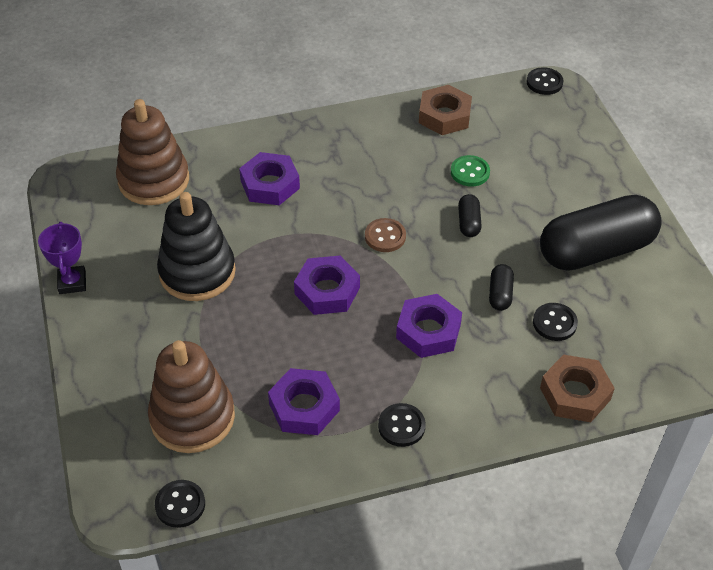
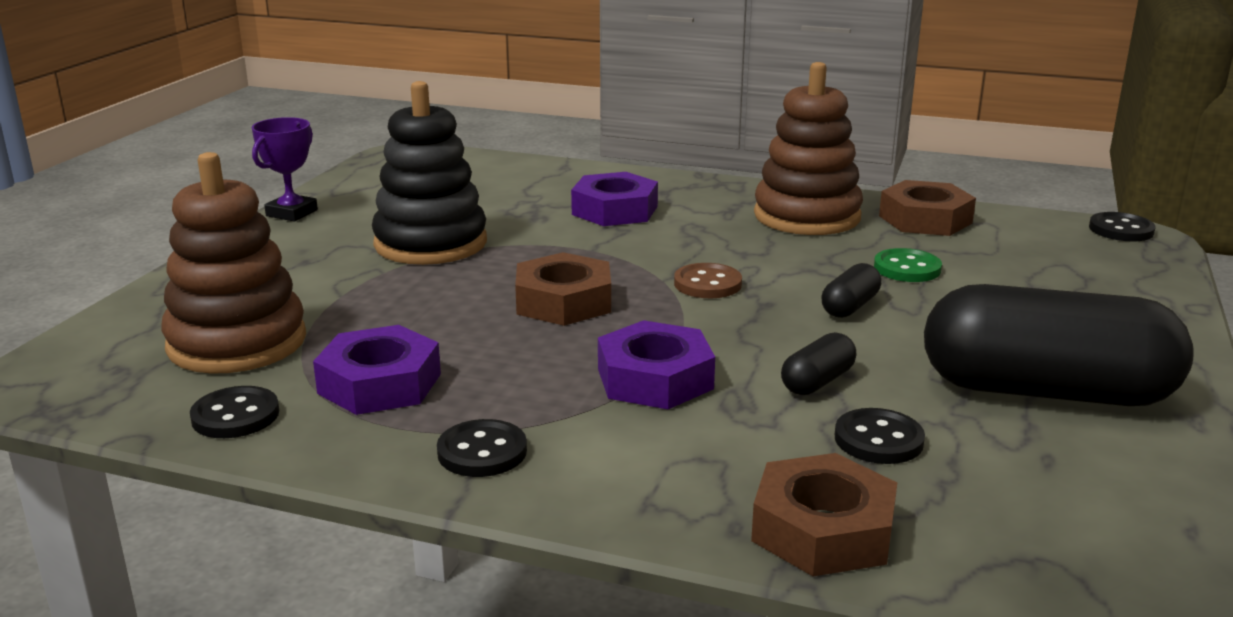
camera: 35 degrees right, 25 degrees down
(154, 180) = (488, 176): brown stacking toy -> brown stacking toy (807, 216)
(180, 505) = (94, 406): black button -> black button (235, 416)
(327, 290) = (564, 302): purple nut -> brown nut

